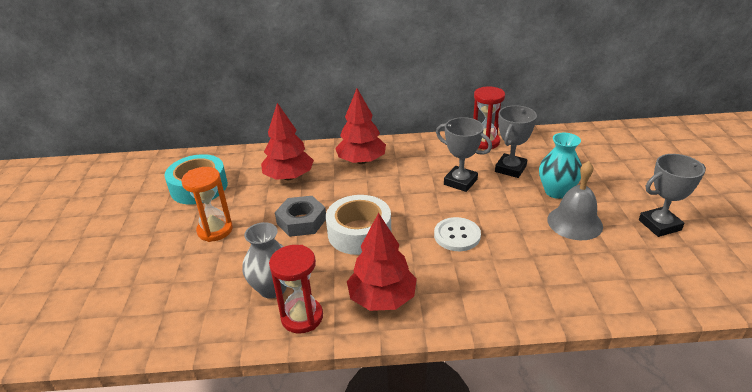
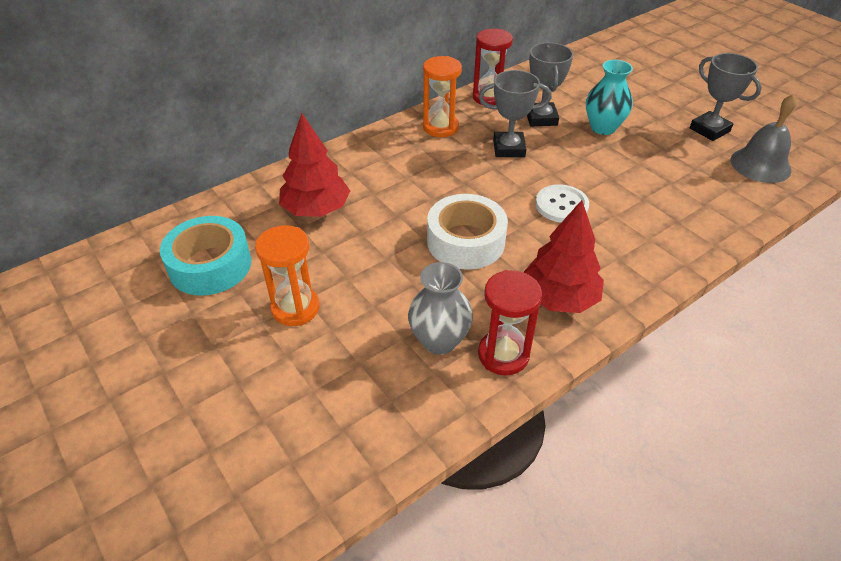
camera: 35 degrees left, 10 degrees up
(301, 221) = (389, 254): grey nut -> none
(361, 161) = (382, 161): red tree -> none
(425, 152) = (440, 127): none -> orange hourglass
(574, 222) = (646, 152): grey bell -> grey bell (760, 165)
(659, 225) = (709, 130): grey trophy -> grey trophy turned 75 degrees counterclockwise

